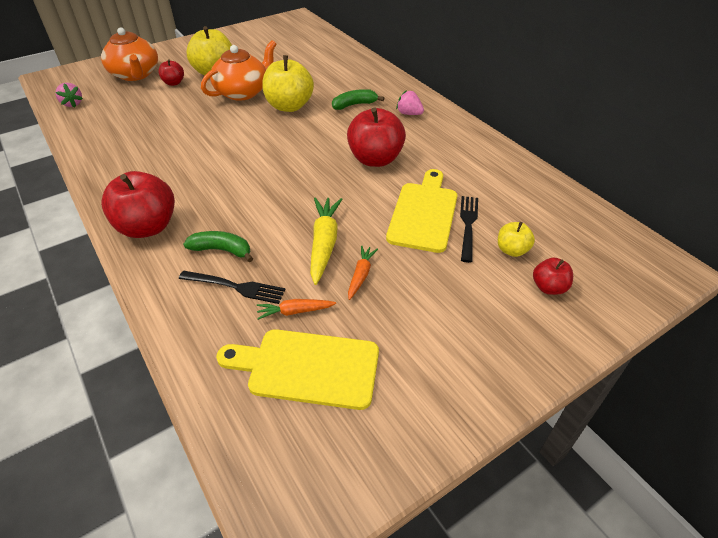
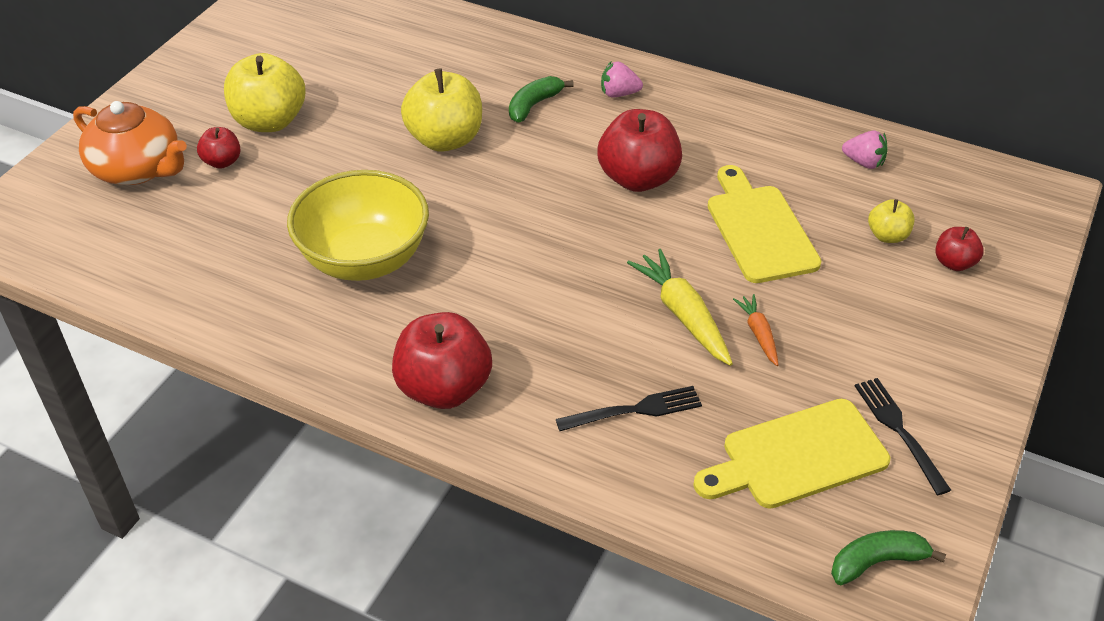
camera: 30 degrees left, 0 degrees up
(72, 104) = (94, 257): pink strawberry -> pink strawberry (864, 162)
(185, 147) = (364, 259): none -> yellow bowl
(222, 250) = (571, 375): green banana -> green banana (877, 562)
(243, 92) = (351, 140): orange teapot -> none
(295, 311) = (727, 406): orange carrot -> none
(468, 225) = (819, 224): black fork -> black fork (899, 431)

